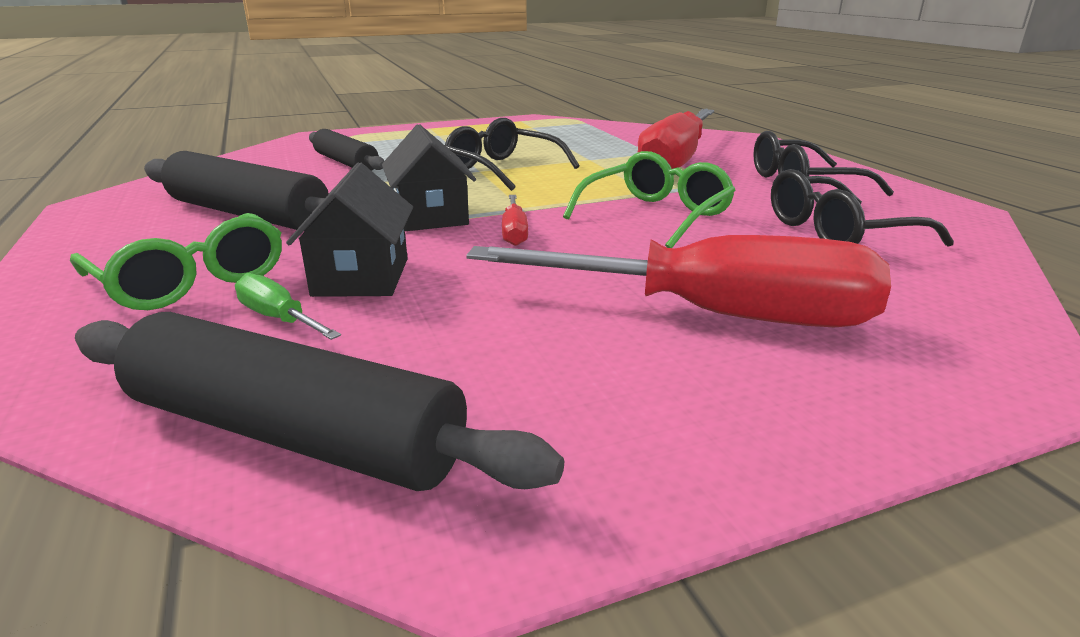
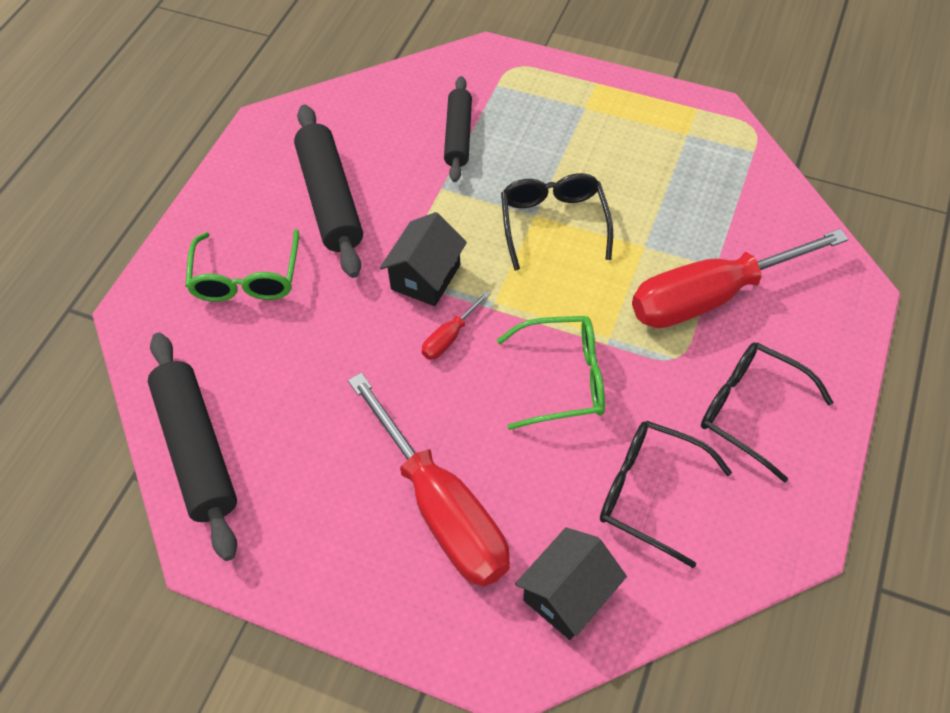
camera: 45 degrees right, 30 degrees up
(279, 319) = (254, 351): green screwdriver -> none
(361, 277) = (321, 333): black house -> black house (568, 594)

